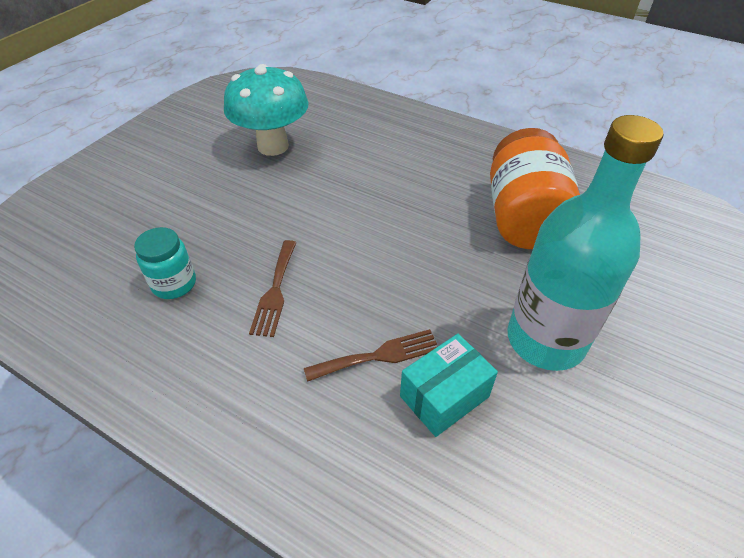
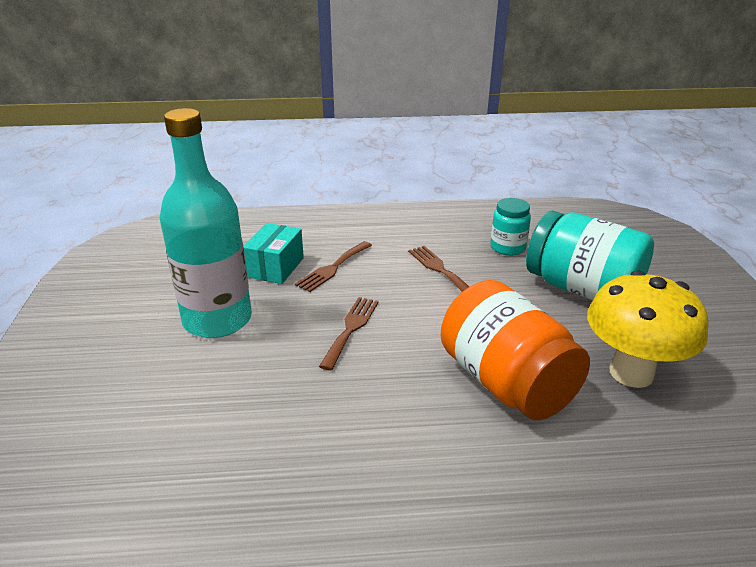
camera: 145 degrees right, 15 degrees down
(196, 207) = (582, 289): none -> turquoise jar
(273, 146) = (631, 373): turquoise mushroom -> yellow mushroom
(422, 265) = (351, 329): none -> brown fork
(524, 217) = (282, 419): orange jar -> orange jar (506, 382)

